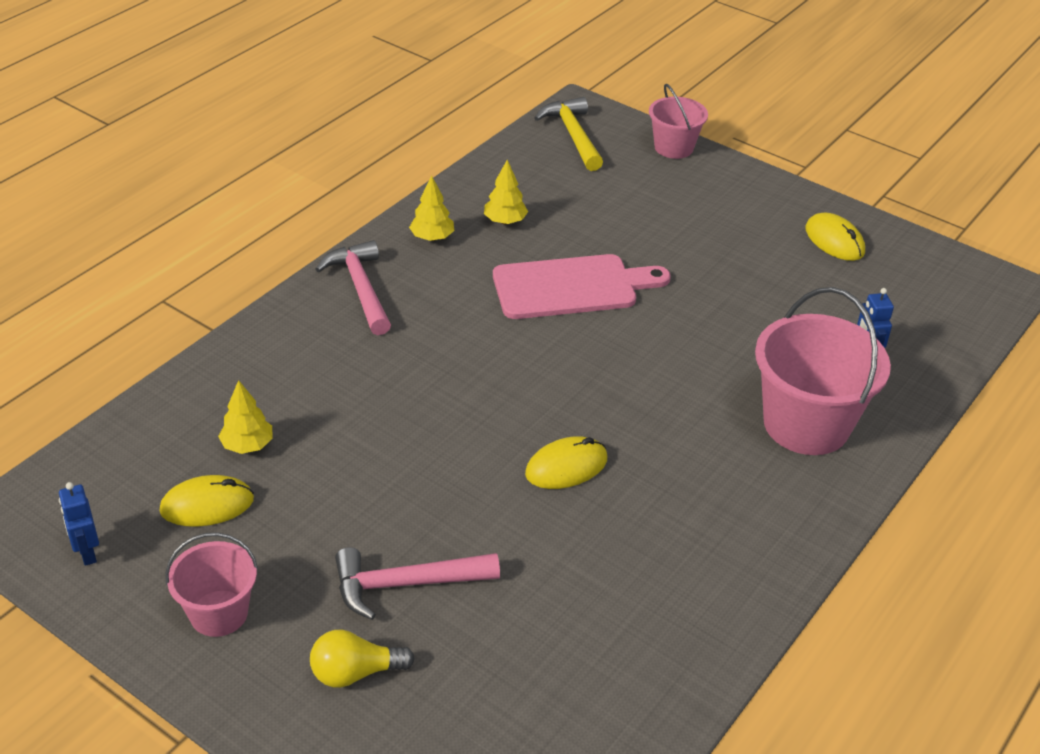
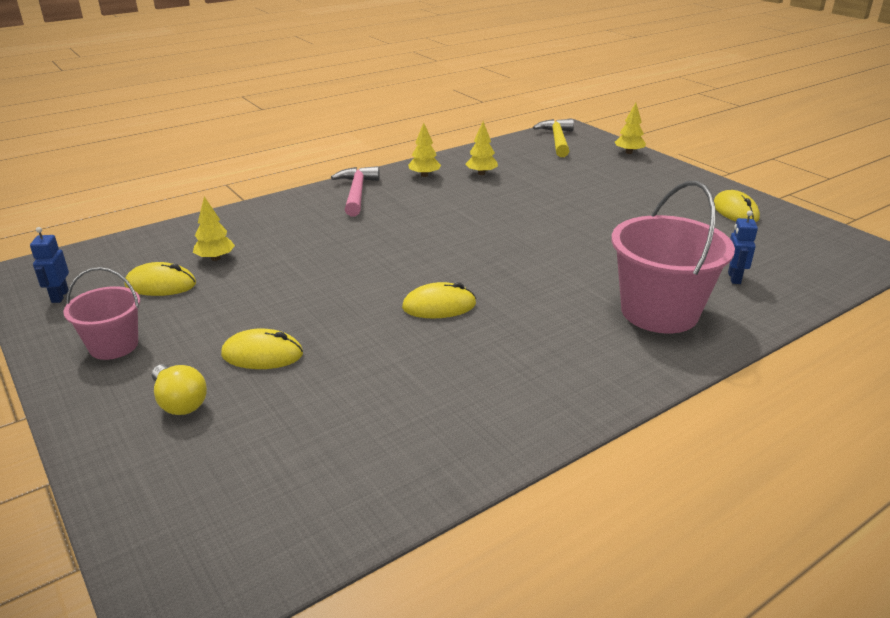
camera: 20 degrees right, 10 degrees down
(355, 672) = (179, 402): yellow light bulb -> yellow light bulb turned 135 degrees counterclockwise
(405, 584) = (262, 354): pink hammer -> yellow mouse
(572, 287) = (509, 210): pink cutting board -> none
(673, 147) = (629, 152): pink bucket -> yellow tree

